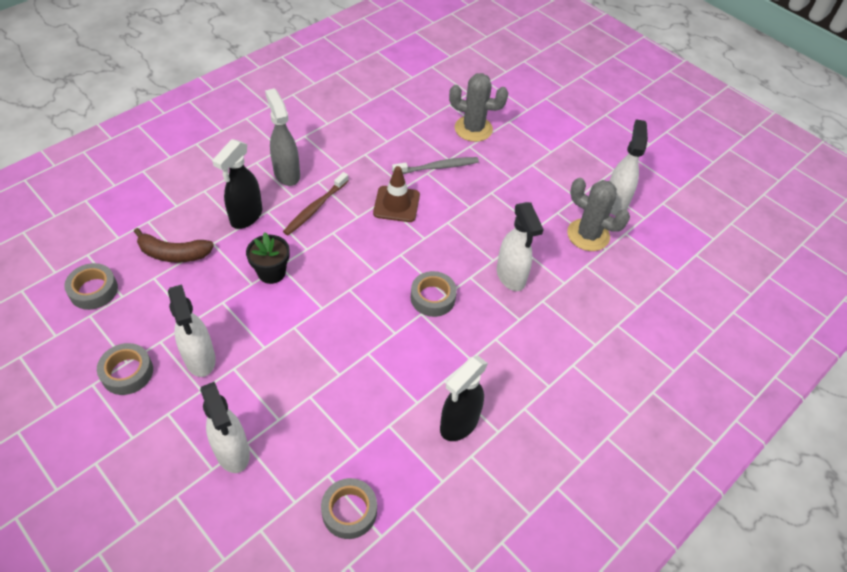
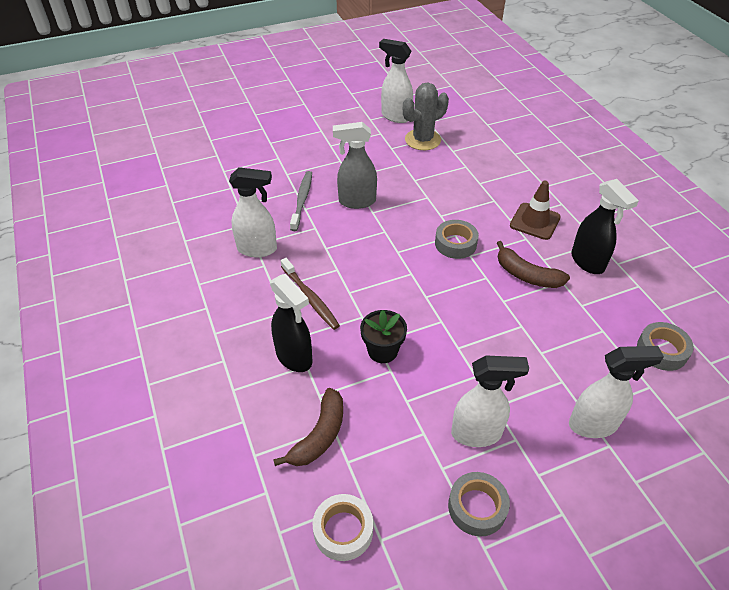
camera: 65 degrees left, 5 degrees down
(93, 290) = (343, 530): grey tape -> white tape
(286, 174) = (248, 310): grey spray bottle -> grey spray bottle (356, 201)
(396, 204) = (335, 238): brown traffic cone -> brown traffic cone (535, 221)
(413, 368) = (526, 275): none -> brown banana
(473, 129) = (266, 165): grey cactus -> none
(511, 277) = (449, 192): white spray bottle -> white spray bottle (258, 249)

